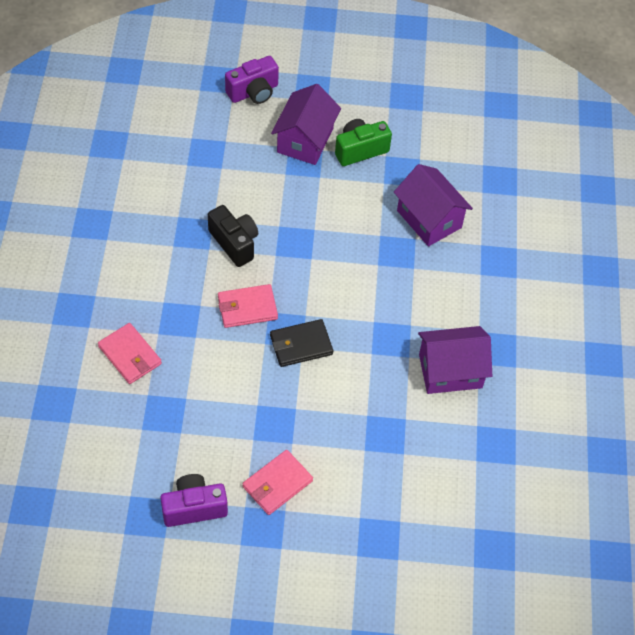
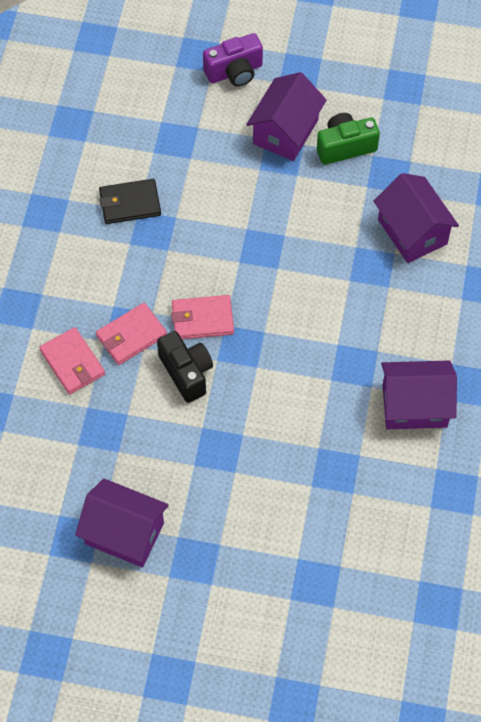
camera: 10 degrees right, 5 degrees up
(194, 508) = (124, 533): purple camera -> purple house
(234, 243) = (196, 245): black camera -> black camera (186, 372)
(277, 484) = (214, 515): pink wallet -> pink wallet (131, 336)
(301, 345) = (256, 365): black wallet -> black wallet (130, 203)

